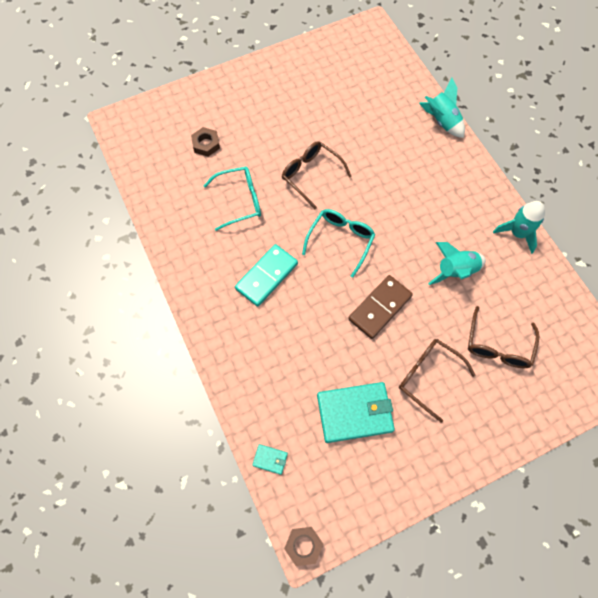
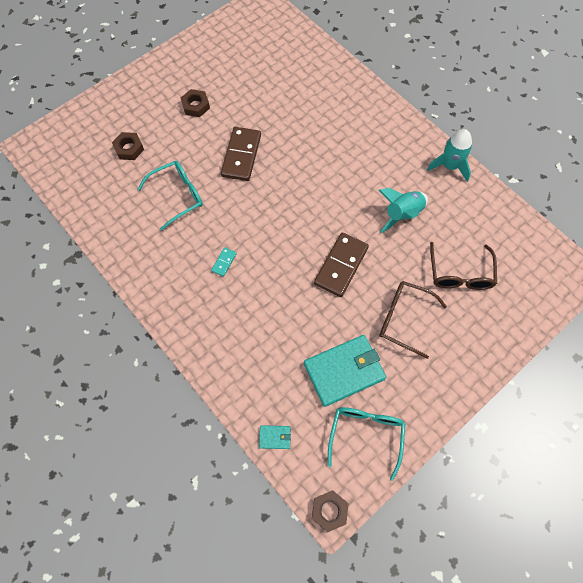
camera: 15 degrees left, 0 degrees up
(267, 276) = (224, 262): turquoise domino -> turquoise domino, size x0.45
(280, 116) = (196, 106): none -> brown nut
(311, 175) = (241, 155): brown glasses -> brown domino
(340, 241) = (286, 211): turquoise glasses -> turquoise glasses (366, 435)
(441, 121) = (352, 77): turquoise rocket -> none

